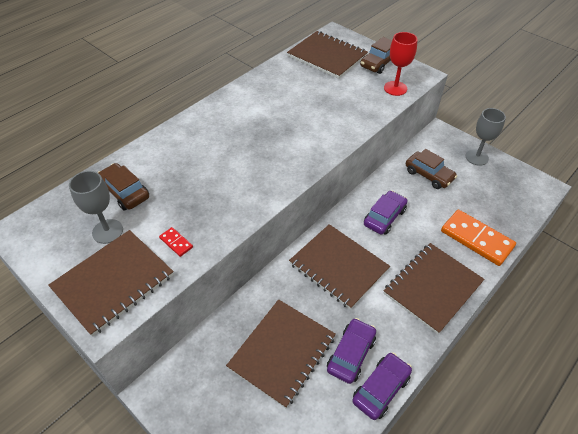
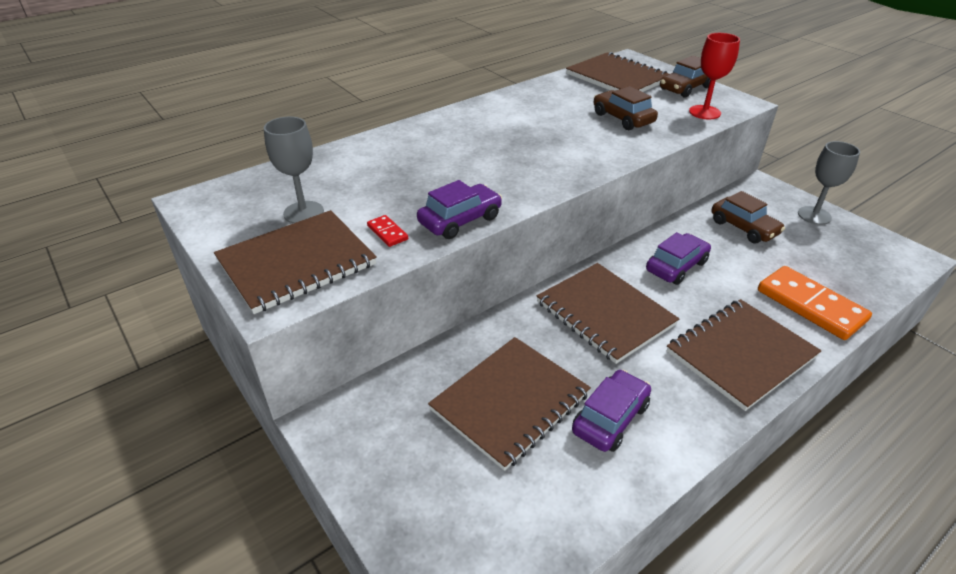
camera: 10 degrees right, 10 degrees down
(125, 192) = (335, 178): brown car -> brown car (622, 118)
(381, 389) = (651, 468): purple car -> purple car (460, 220)

